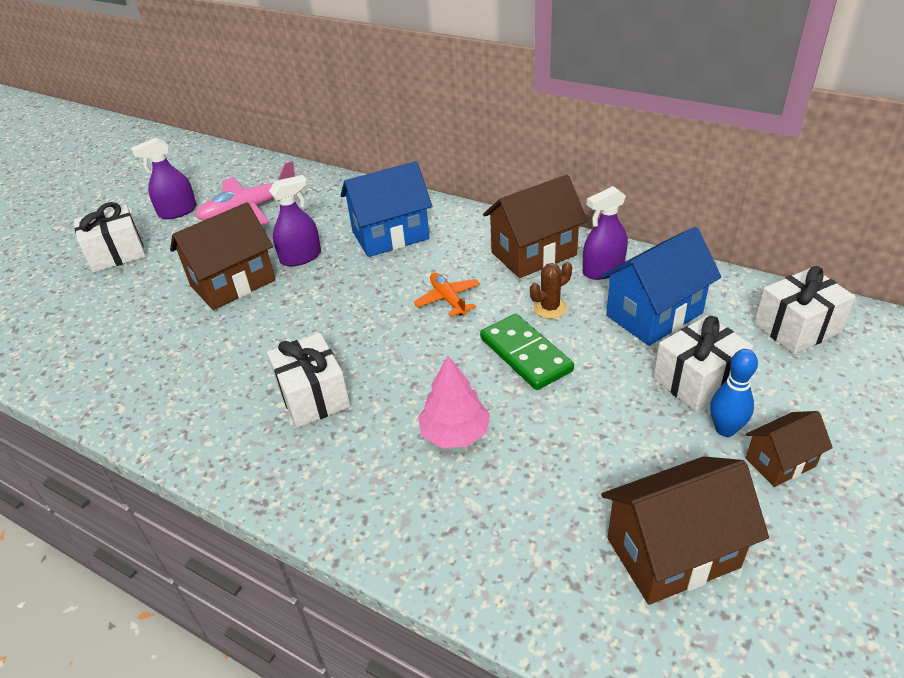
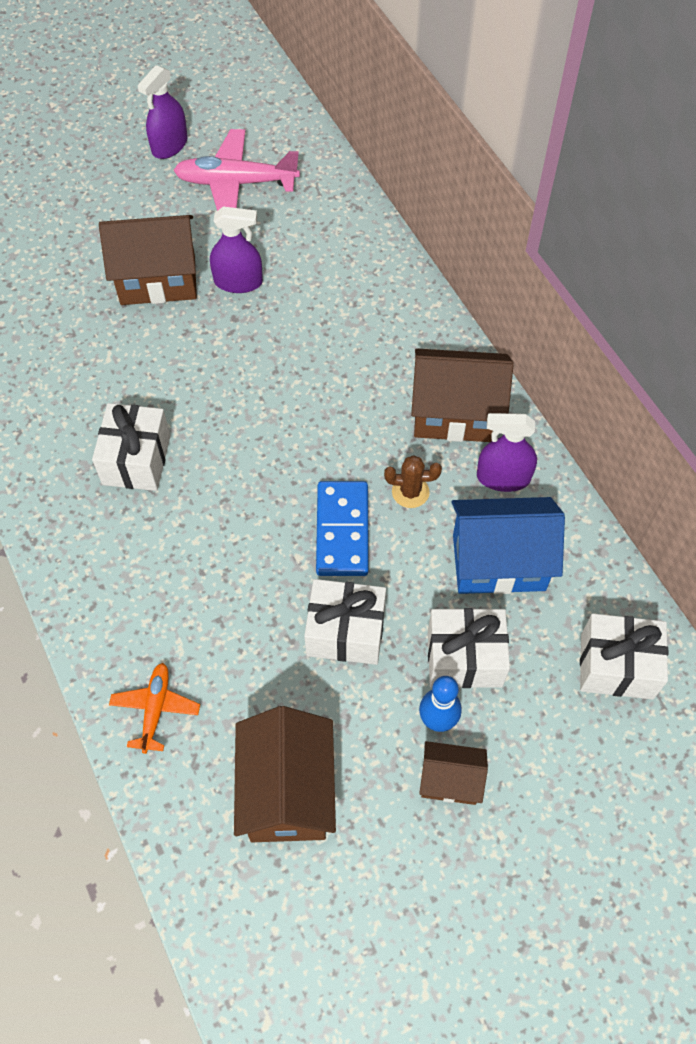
camera: 30 degrees right, 20 degrees up
(117, 254) = (83, 176): white gift -> white gift (345, 632)
(177, 211) = (169, 145): purple spray bottle -> purple spray bottle turned 60 degrees counterclockwise
(390, 235) = (340, 303): blue house -> none
(448, 299) = (328, 421): orange plane -> orange plane (155, 709)
(455, 433) = (218, 573): pink tree -> none
(525, 354) = (342, 530): green domino -> blue domino
(672, 553) = (287, 792): brown house -> brown house turned 75 degrees clockwise

